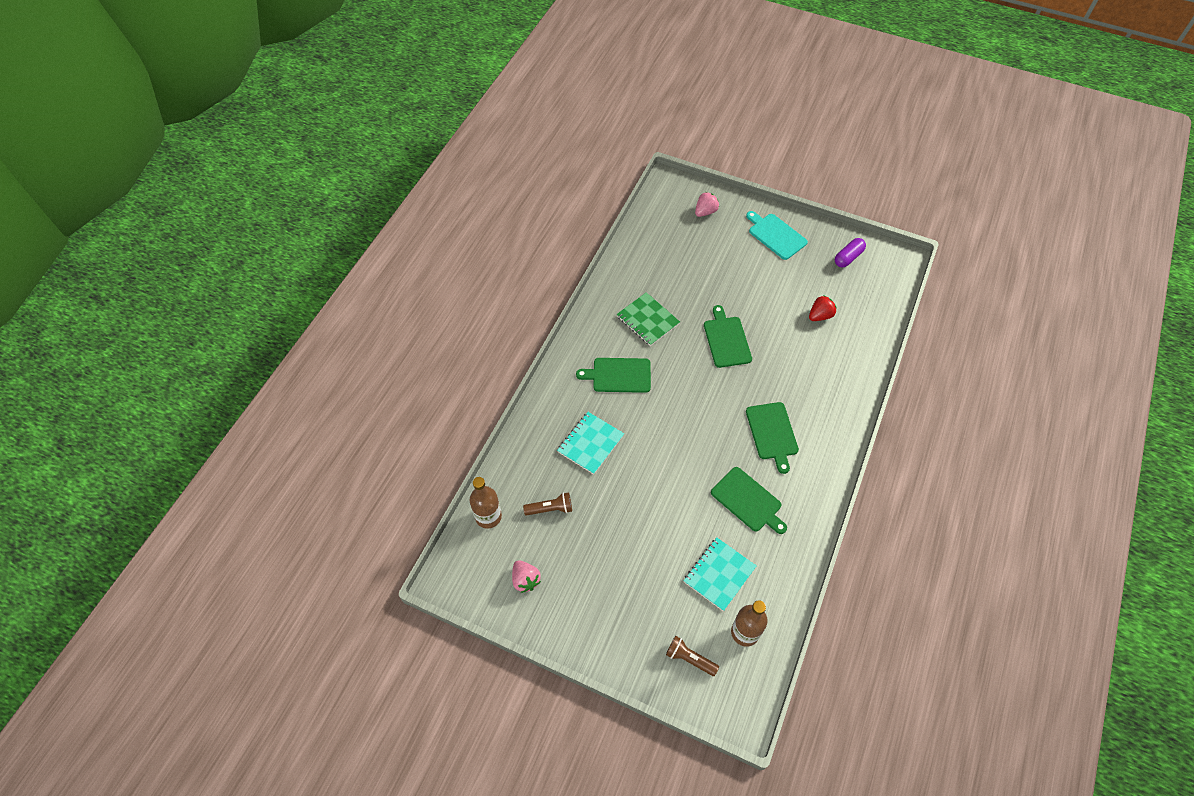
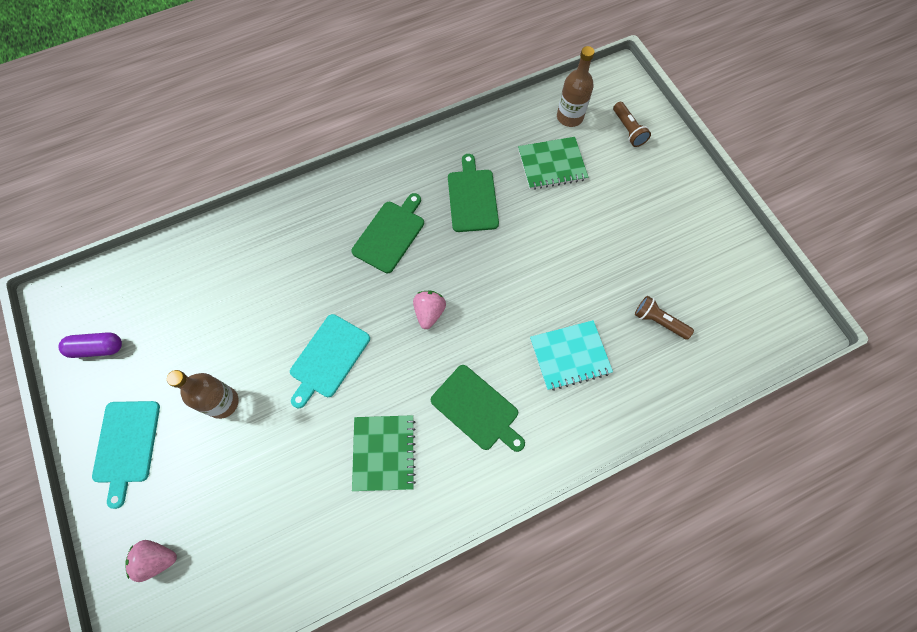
camera: 140 degrees left, 10 degrees up
(488, 516) = (727, 359): brown bottle -> brown bottle (222, 402)
(525, 580) = (726, 276): pink strawberry -> pink strawberry (429, 313)
(719, 574) = (552, 164): turquoise notebook -> green notebook
(726, 340) = (328, 358): green cutting board -> turquoise cutting board
(820, 316) = (210, 307): red strawberry -> none

